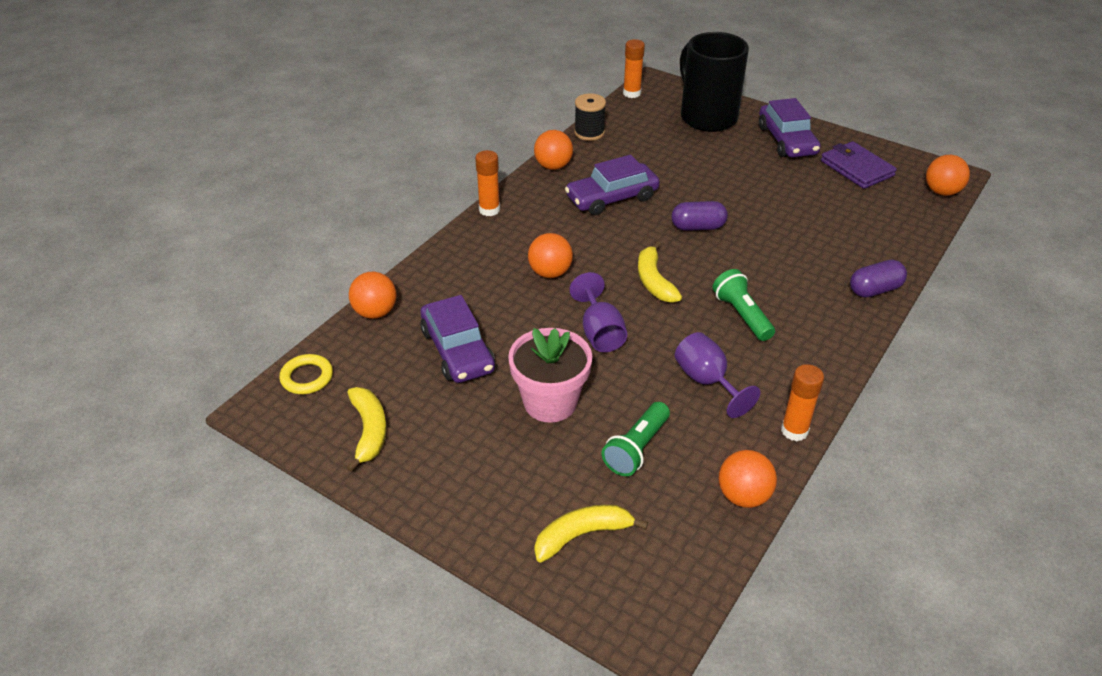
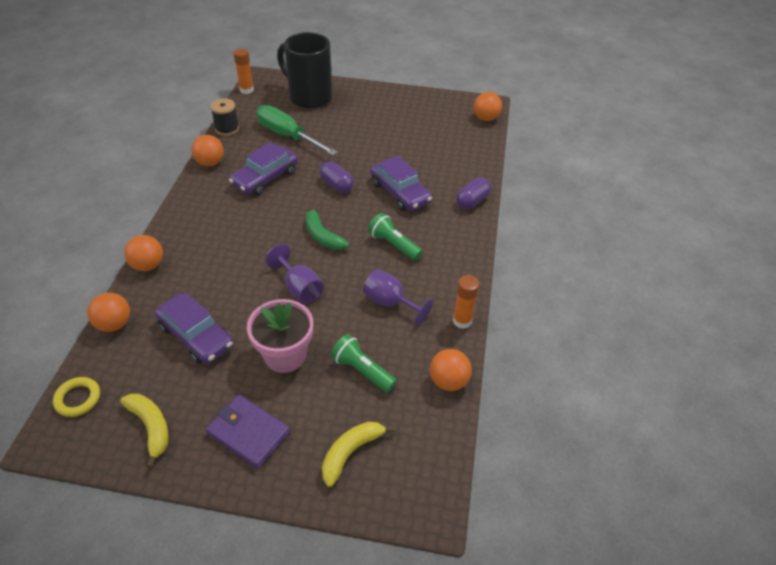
camera: 25 degrees left, 5 degrees up
(489, 210) = (174, 211): orange glue stick -> none
(550, 273) = (243, 250): orange ball -> orange ball (148, 265)
(636, 448) = (362, 370): green flashlight -> green flashlight turned 120 degrees clockwise
(654, 281) = (322, 235): yellow banana -> green banana
(660, 156) = (287, 136): none -> green screwdriver
(698, 227) = (336, 185): purple capsule -> purple capsule turned 75 degrees clockwise
(786, 140) = (371, 103): purple car -> purple car (400, 192)
(857, 168) = (426, 114): purple wallet -> purple wallet (248, 432)

